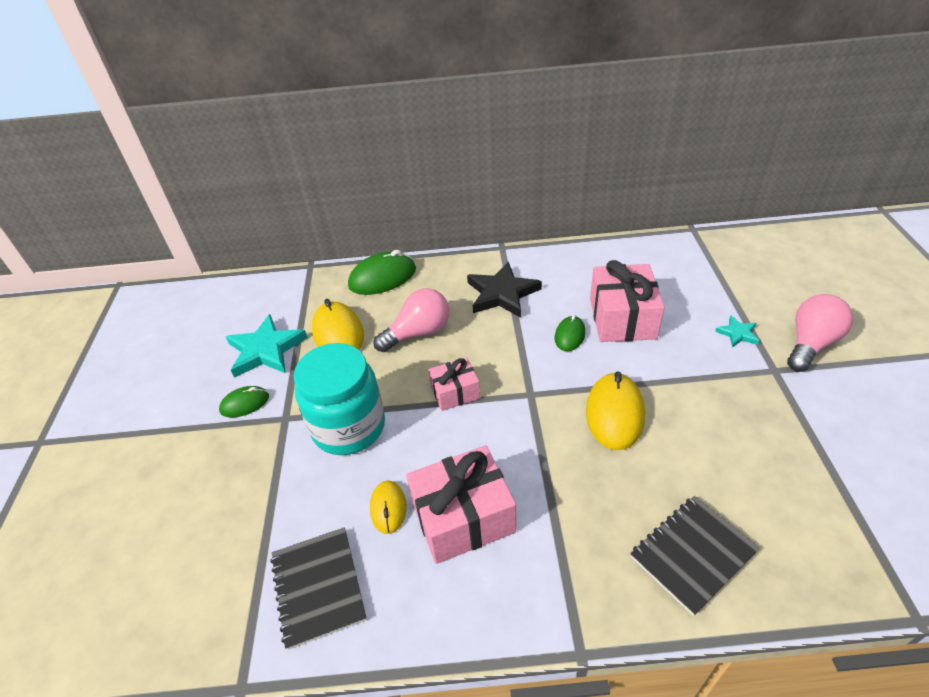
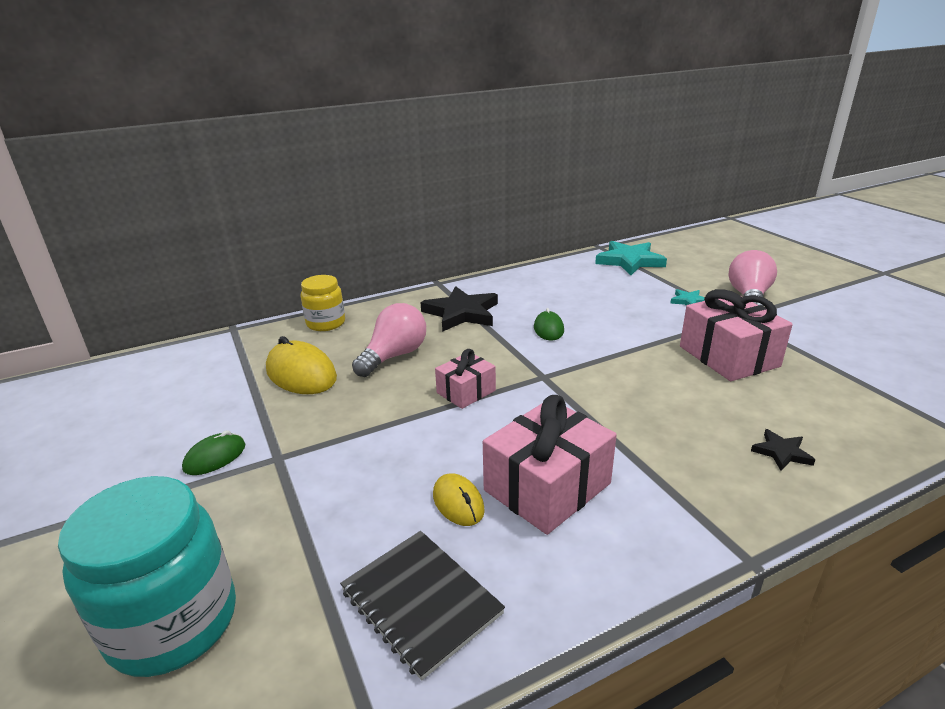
camera: 25 degrees left, 15 degrees down
(266, 350) = (217, 405): turquoise star -> turquoise star (629, 261)
(349, 427) = (364, 446): turquoise jar -> turquoise jar (173, 623)
(382, 277) = (326, 323): green mouse -> yellow jar
(614, 413) = (632, 372): yellow mouse -> none
(622, 318) = (586, 309): pink gift -> pink gift (728, 356)
(692, 554) = (781, 452): black notebook -> black star

